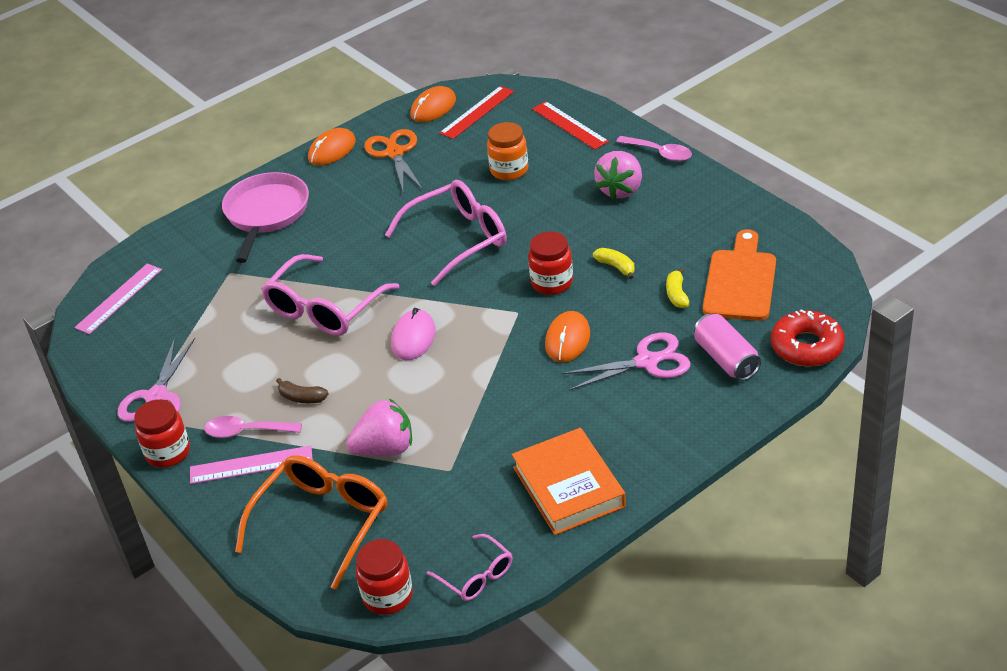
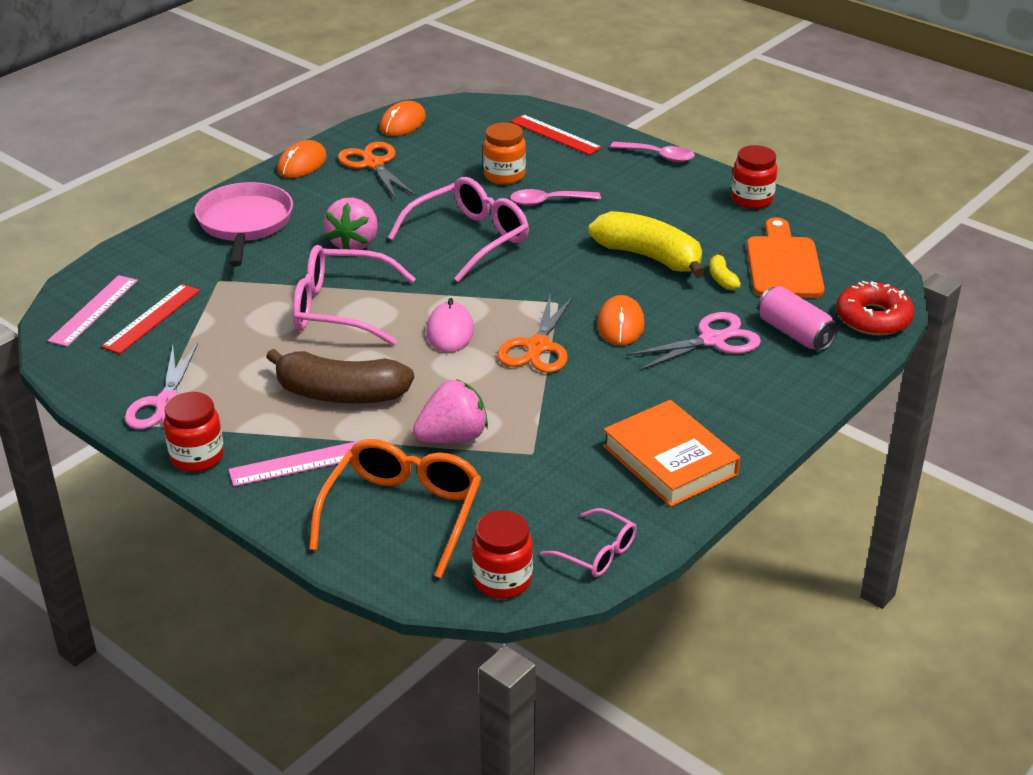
camera: 15 degrees left, 5 degrees down
(246, 431) = (285, 431): pink spoon -> pink spoon (548, 202)
(302, 398) = (340, 394): brown banana -> brown banana, size x2.29
(324, 309) = (340, 309): pink glasses -> pink glasses turned 75 degrees clockwise
(477, 112) = (452, 126): red ruler -> red ruler (152, 318)
(486, 359) = (538, 347): none -> orange scissors
(552, 282) = (585, 274): red jar -> red jar (752, 200)
(616, 267) = (649, 257): yellow banana -> yellow banana, size x2.29
(620, 190) = (629, 189): pink strawberry -> pink strawberry (354, 243)

